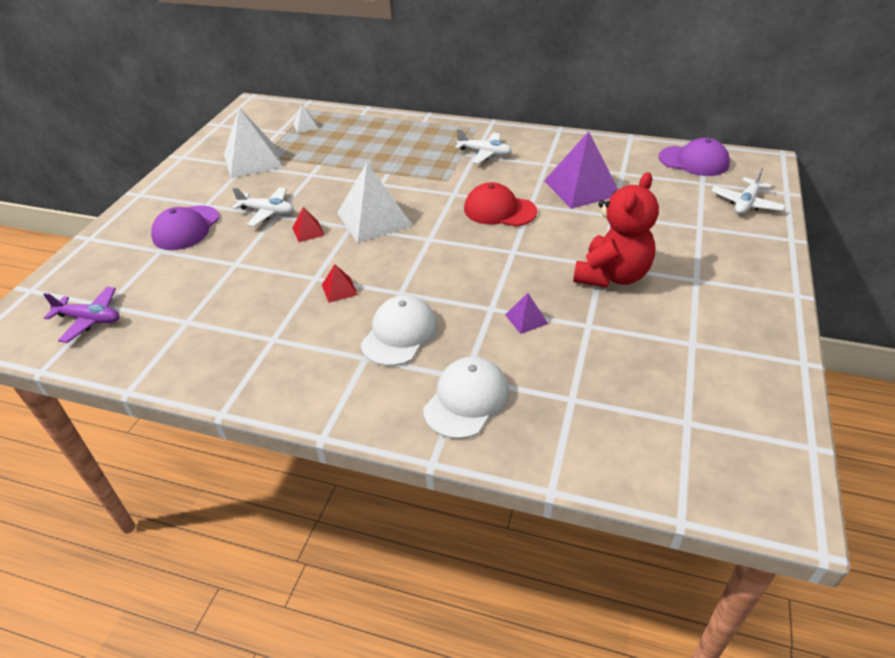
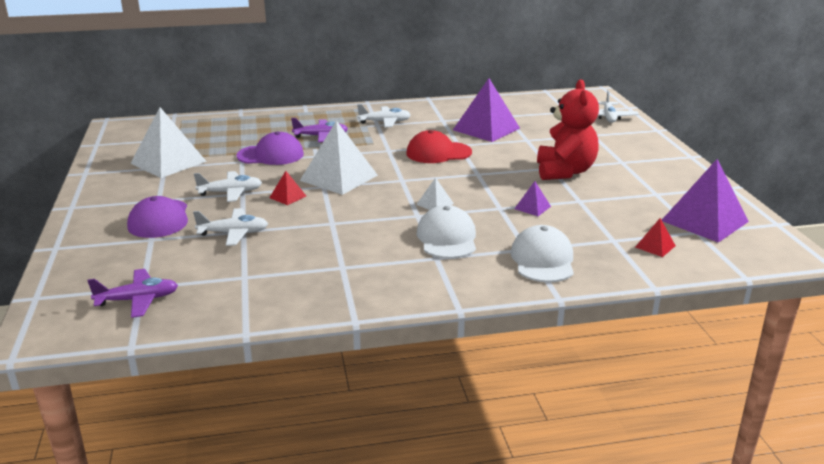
camera: 30 degrees left, 15 degrees down
(225, 264) = (234, 233): none -> white plane
(306, 126) = (194, 131): white pyramid -> white pyramid (435, 204)
(339, 289) = (363, 225): red pyramid -> red pyramid (655, 246)
(407, 159) = (321, 136): none -> purple plane
(694, 161) = (549, 101): purple cap -> purple cap (271, 155)
(714, 408) = (704, 221): none -> purple pyramid

